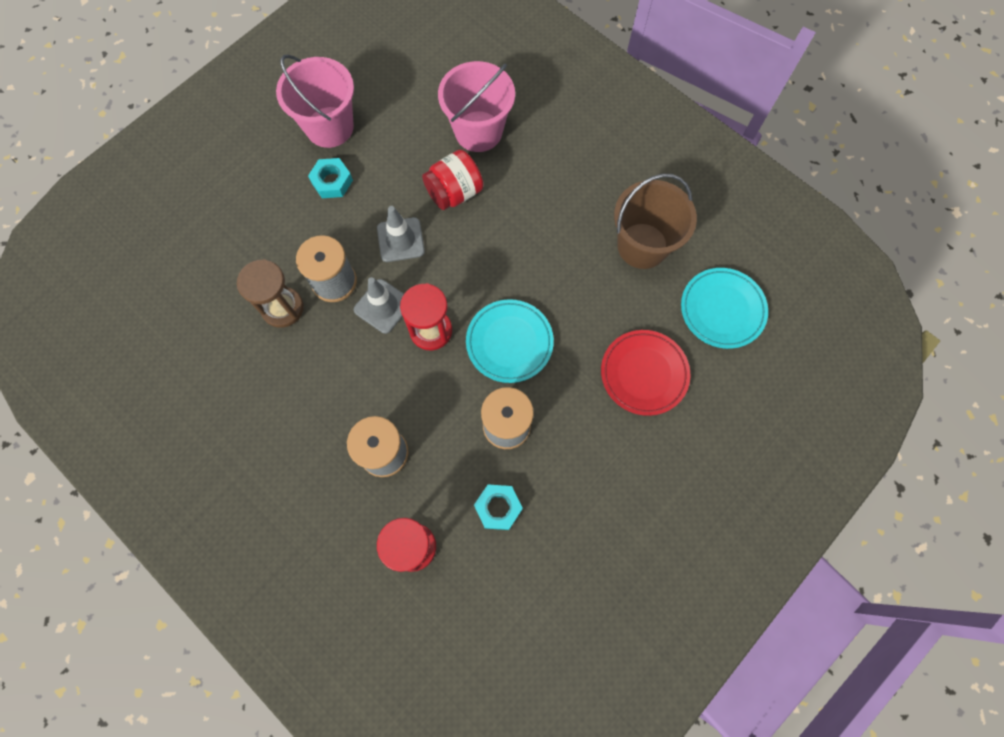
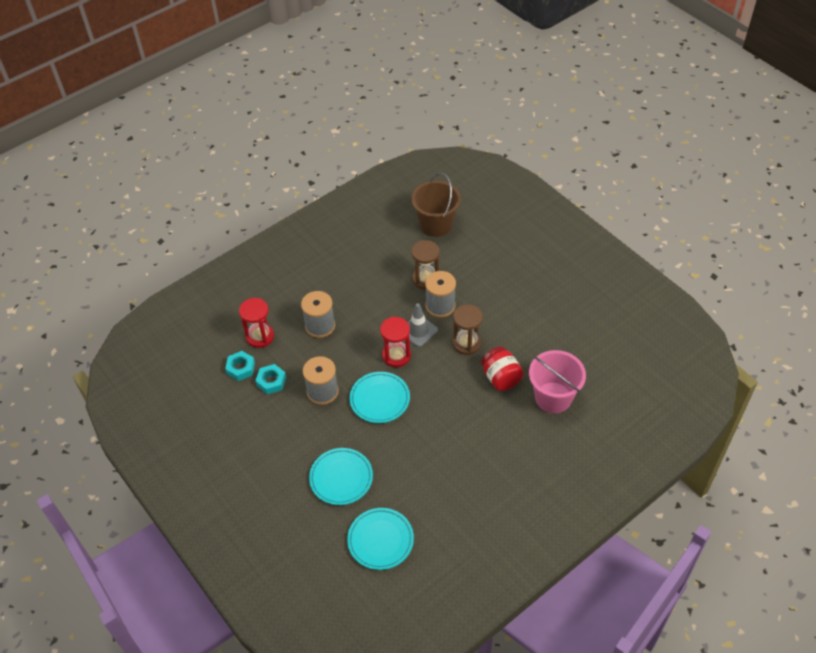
camera: 100 degrees right, 20 degrees down
(329, 127) = (562, 308): pink bucket -> none
(332, 181) = (517, 307): turquoise nut -> turquoise nut (241, 368)
(400, 240) = (466, 343): grey traffic cone -> brown hourglass
(642, 246) = (442, 494): brown bucket -> brown bucket (436, 224)
(644, 373) = (341, 478): red plate -> turquoise plate

